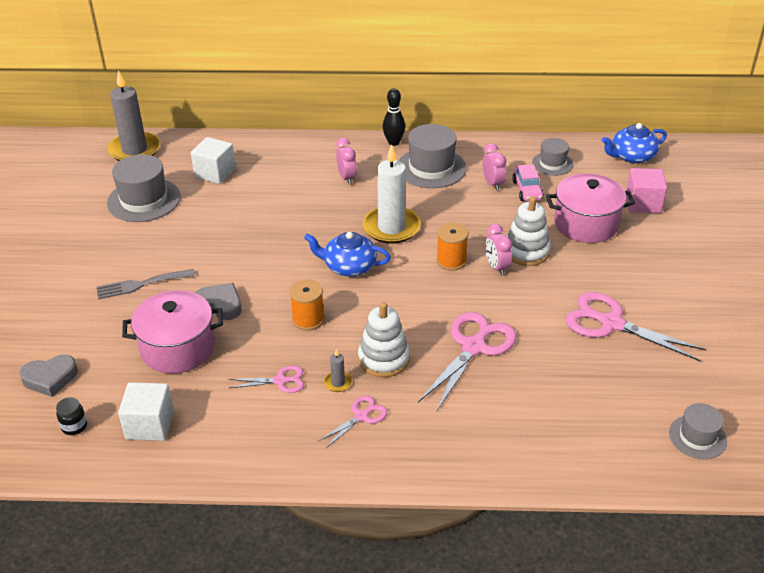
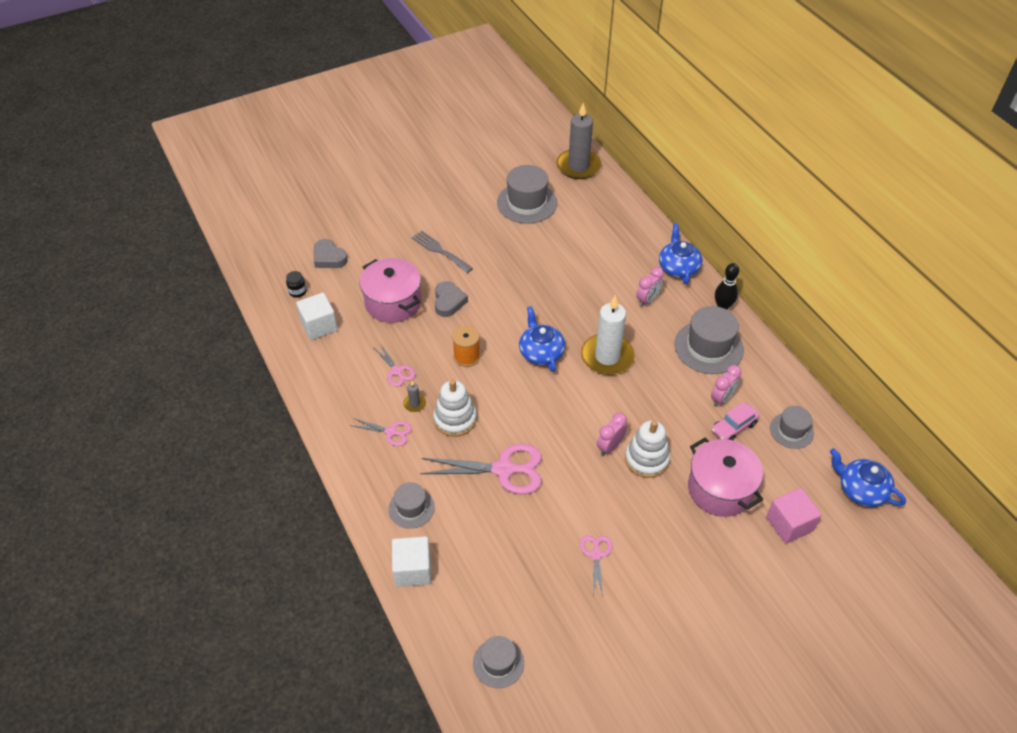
camera: 60 degrees right, 10 degrees up
(215, 173) = (588, 222): white cube -> white cube (413, 570)
(325, 146) = (678, 267): none -> blue teapot
(451, 261) = (595, 413): orange spool -> none
(475, 436) = (411, 508): none -> grey hat
(611, 323) = (596, 554): pink scissors -> pink scissors, size x0.52

